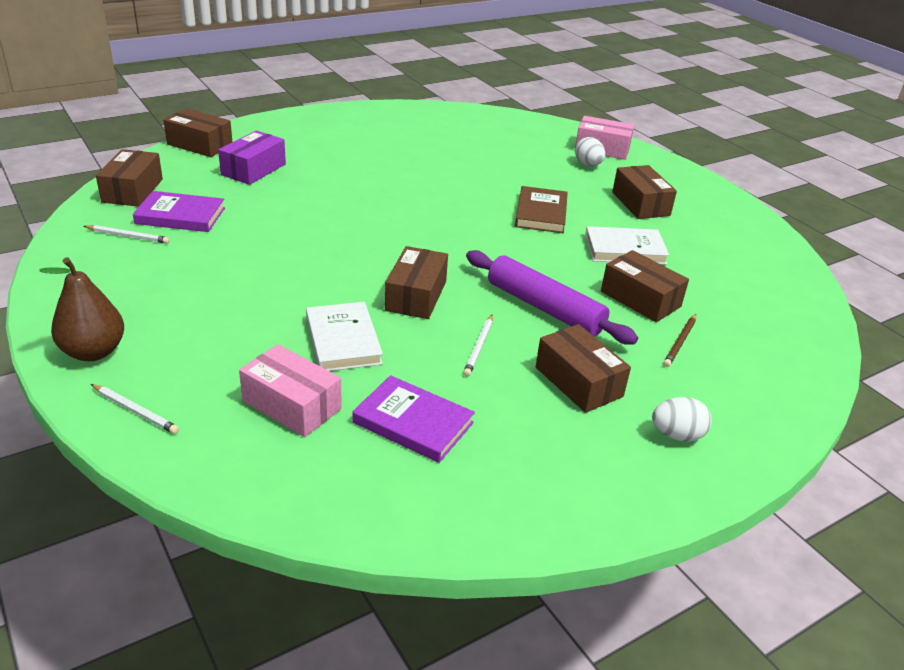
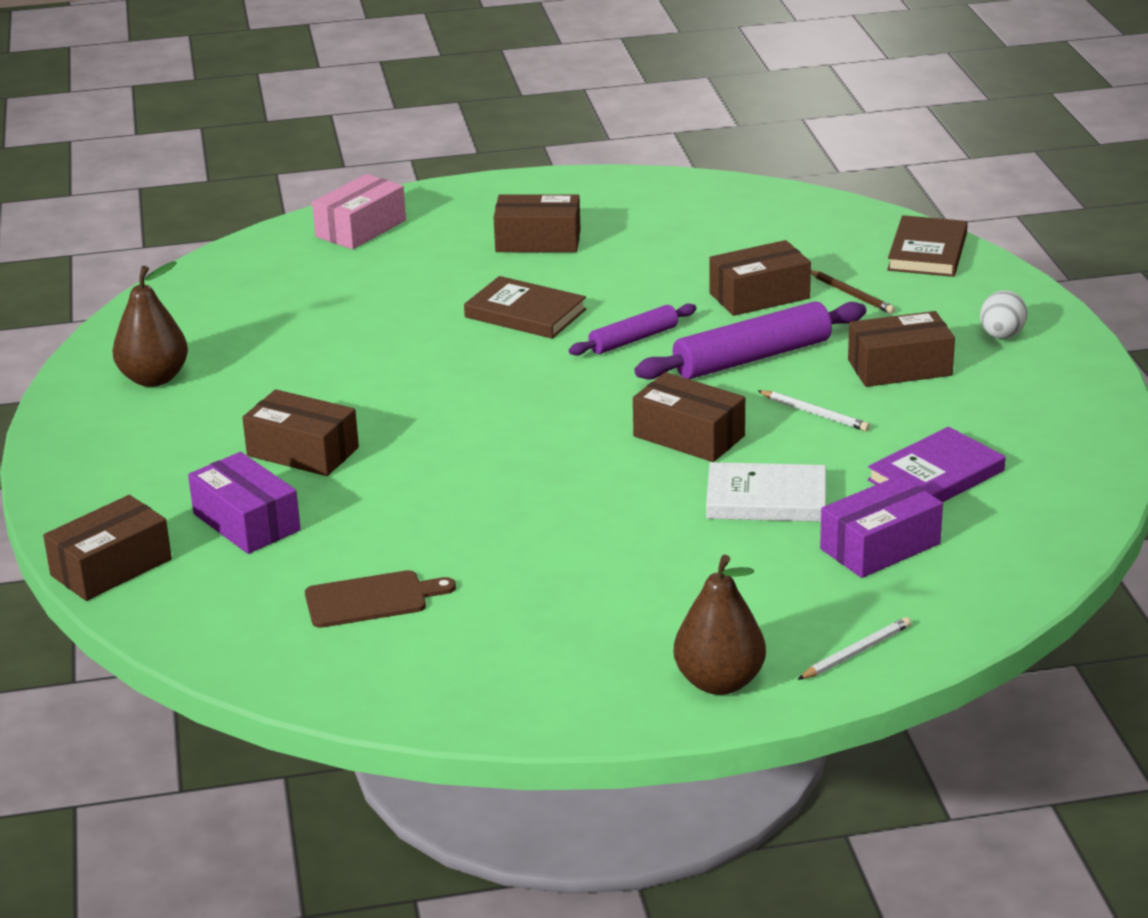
camera: 65 degrees left, 5 degrees down
(128, 236) = (414, 649): white pencil -> none
(132, 190) = (254, 641): brown box -> brown box (303, 452)
(180, 216) = (372, 599): purple book -> brown cutting board
(291, 405) = (880, 546): pink box -> purple box
(391, 124) = (154, 378): none -> brown pear
(535, 256) = (633, 339): none -> purple rolling pin
(588, 165) = (404, 250): white egg -> none
(625, 249) = (647, 279): white book -> none
(791, 374) = (927, 252): none -> brown book

